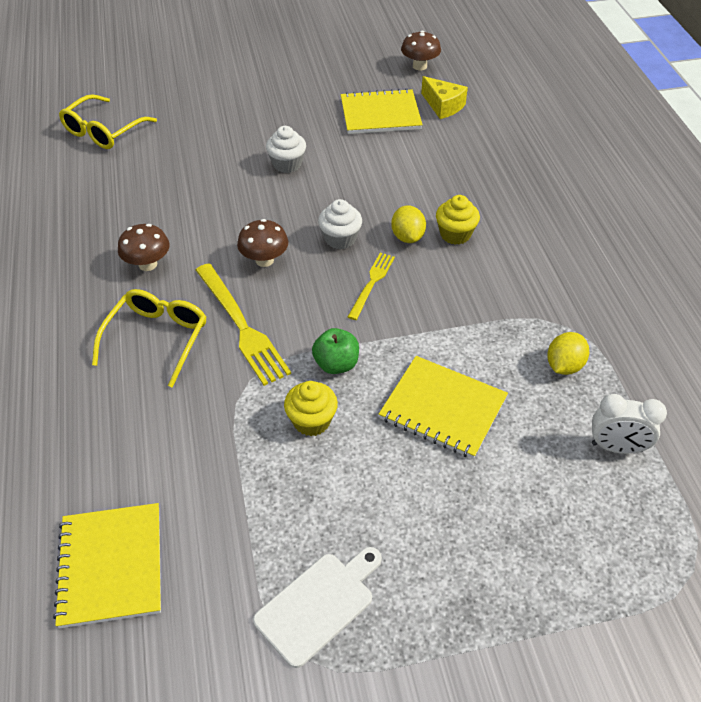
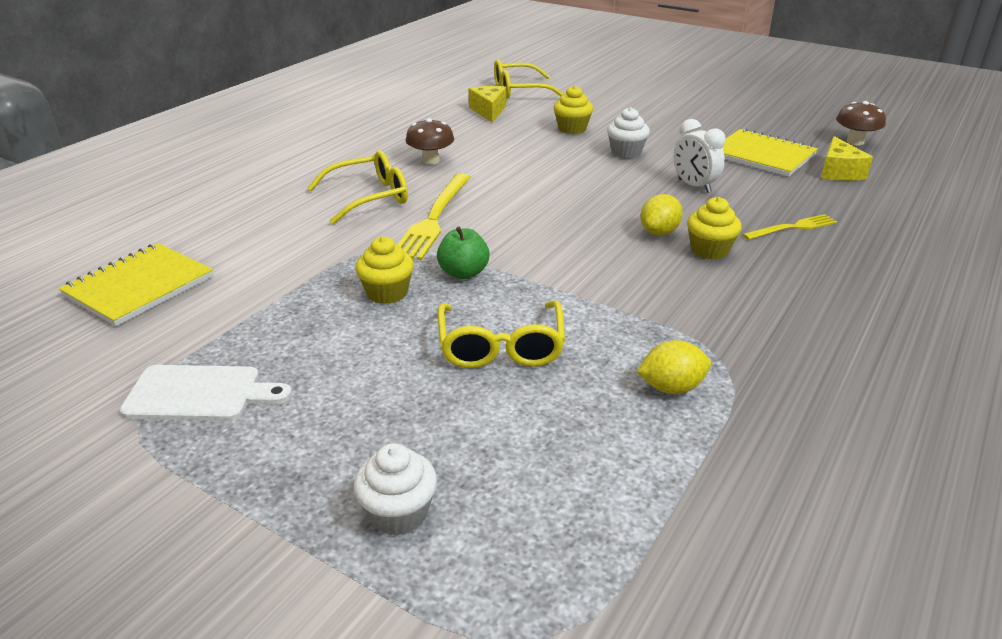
camera: 45 degrees right, 15 degrees down
(112, 173) = (489, 111): none -> yellow cheese
(212, 158) = (572, 129): none -> yellow cupcake
(264, 260) = (514, 193): brown mushroom -> none
(340, 239) = (596, 208): white cupcake -> white cupcake (398, 514)
(372, 283) = (577, 244): yellow fork -> yellow fork (792, 228)
(443, 408) = (501, 346): yellow notebook -> yellow glasses
(617, 447) = (625, 479): white clock -> white clock (694, 186)

